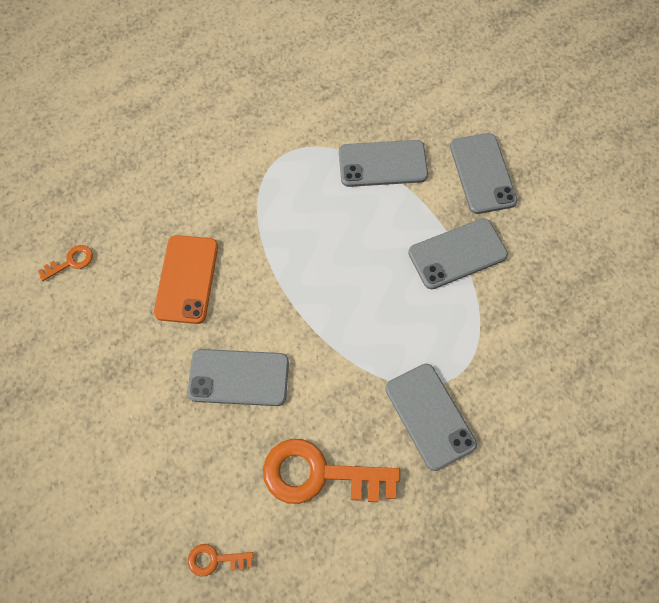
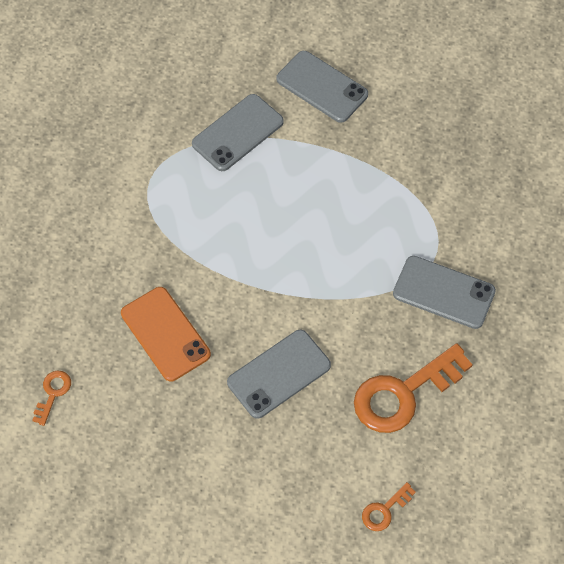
camera: 40 degrees left, 5 degrees down
(457, 254) = (358, 161): grey phone -> none

